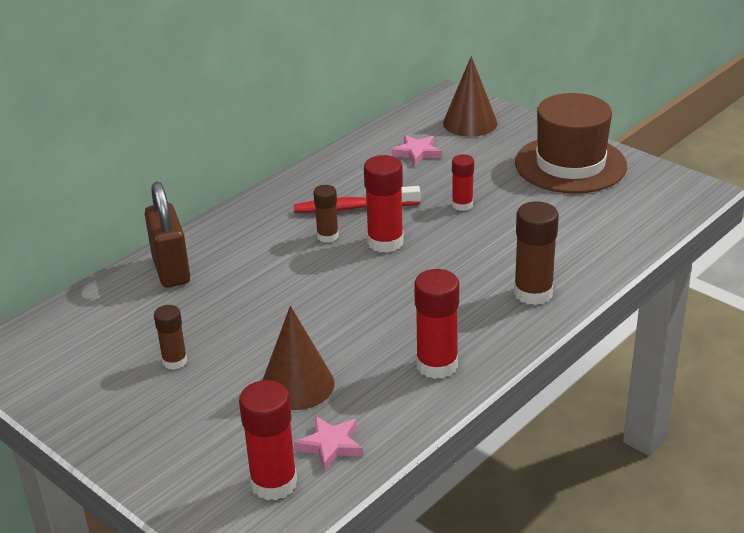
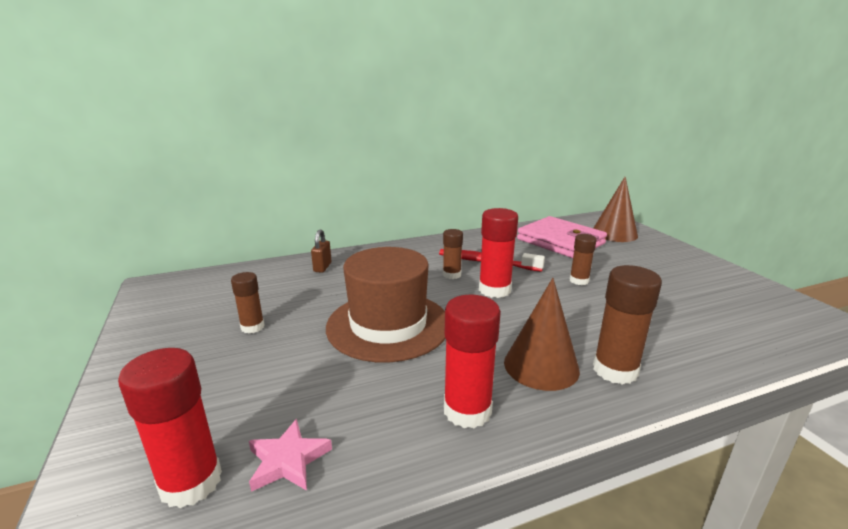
camera: 25 degrees right, 10 degrees down
(171, 270) = (322, 267): brown padlock -> brown padlock, size x0.51
(297, 385) = (321, 381): brown cone -> brown cone (541, 366)
(417, 153) = (560, 241): pink star -> pink wallet
(462, 205) = (579, 281): red glue stick -> brown glue stick
(570, 164) = (696, 275): brown hat -> brown hat (388, 325)

